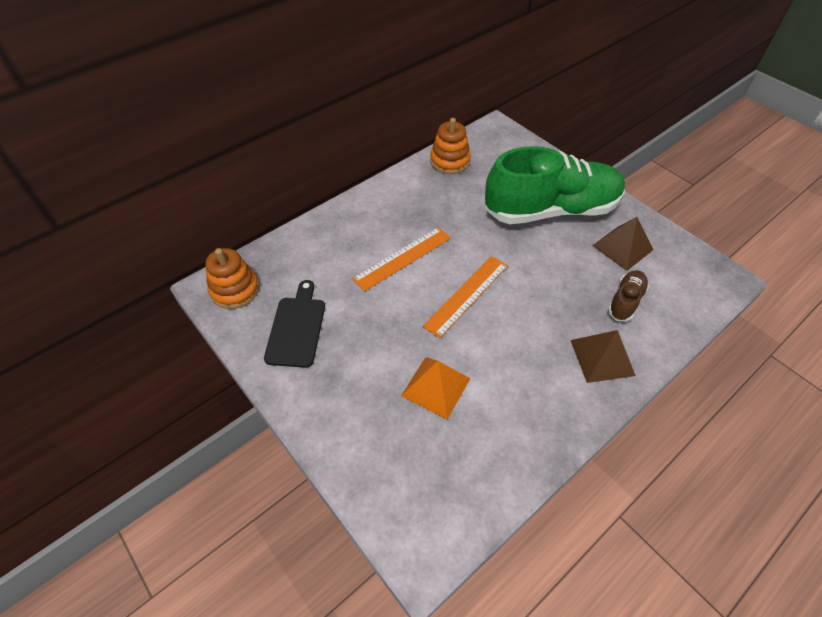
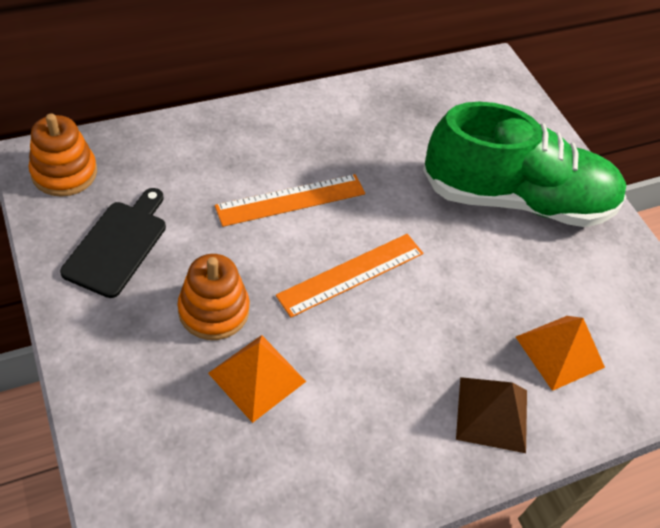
camera: 10 degrees right, 0 degrees up
(449, 161) = (411, 93): orange stacking toy -> orange stacking toy (213, 310)
(622, 247) = (591, 279): brown pyramid -> none
(625, 301) = (559, 351): brown shoe -> orange pyramid

